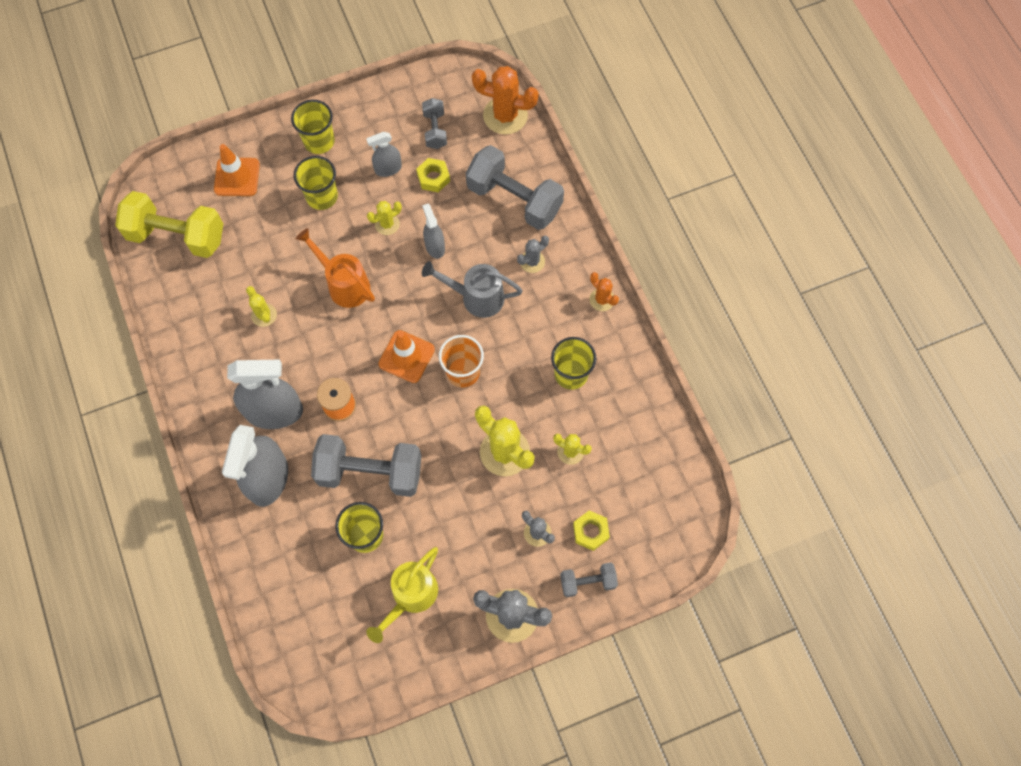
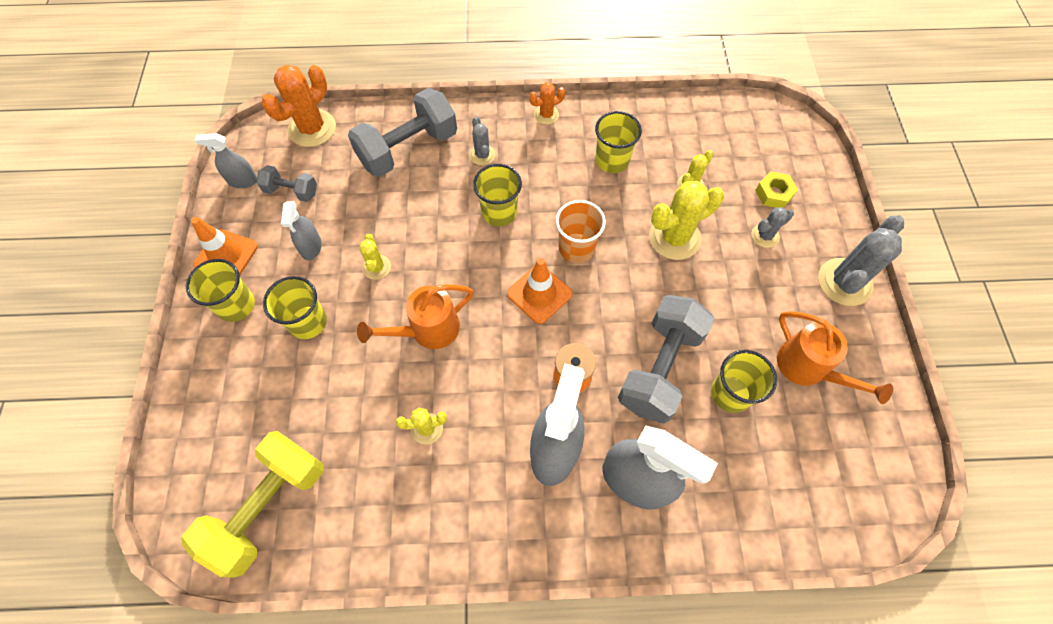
camera: 70 degrees left, 5 degrees down
(237, 177) = (229, 409): orange traffic cone -> orange traffic cone (226, 255)
(410, 597) = (809, 369): yellow watering can -> orange watering can
(433, 178) = (346, 209): yellow nut -> none
(435, 246) = (425, 231): grey spray bottle -> grey spray bottle (243, 181)
(476, 297) = (499, 212): grey watering can -> yellow cup
(587, 582) = (822, 211): grey dumbbell -> none

